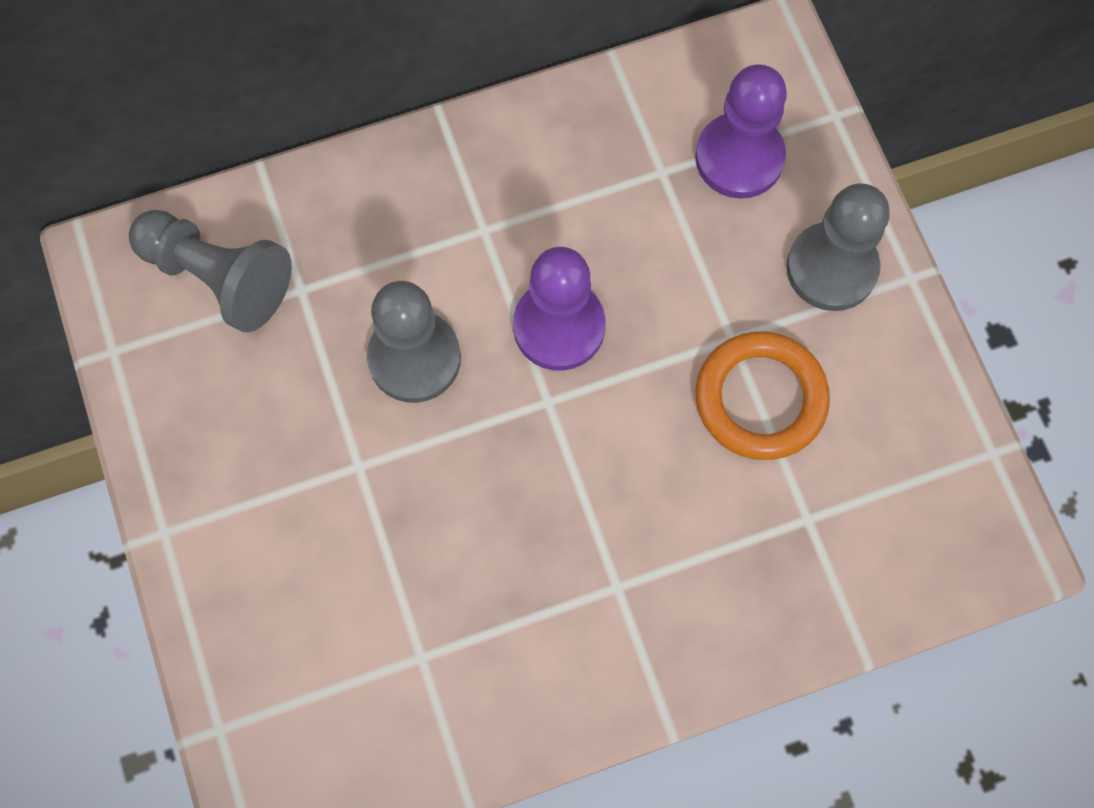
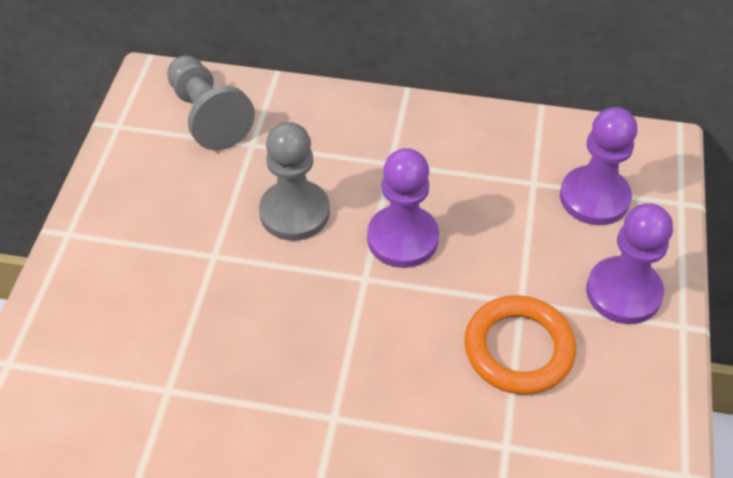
camera: 30 degrees right, 20 degrees down
(831, 268) = (623, 292): grey pawn -> purple pawn

